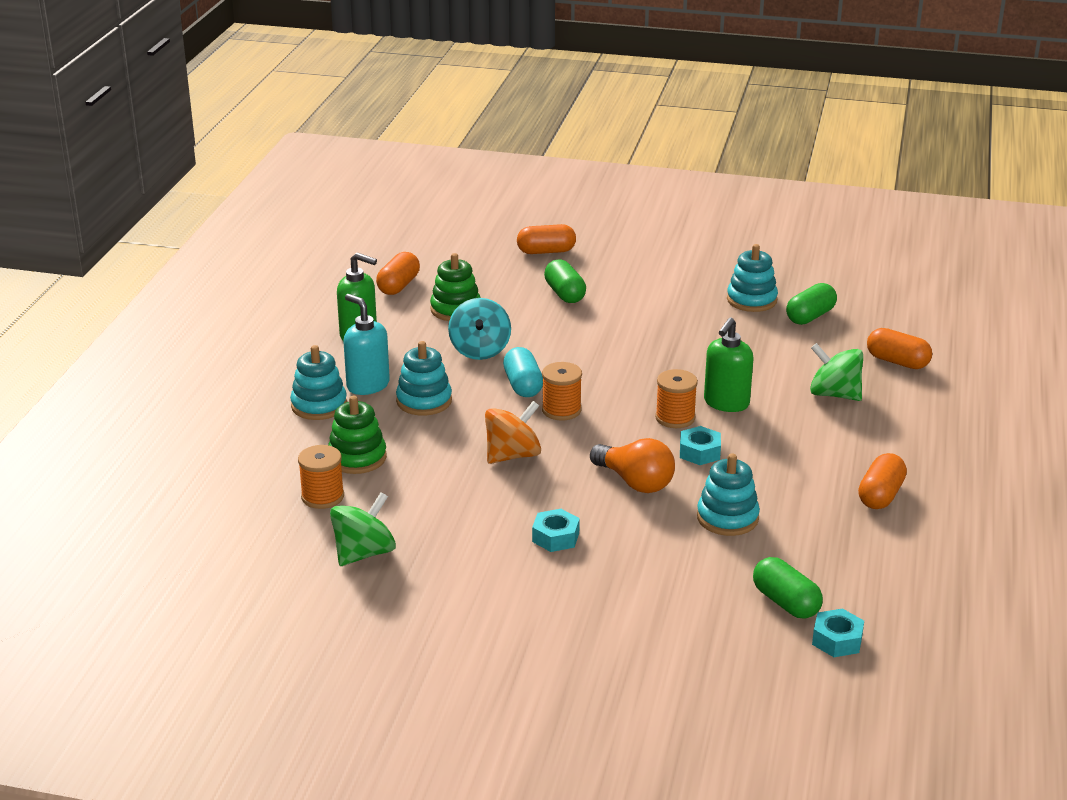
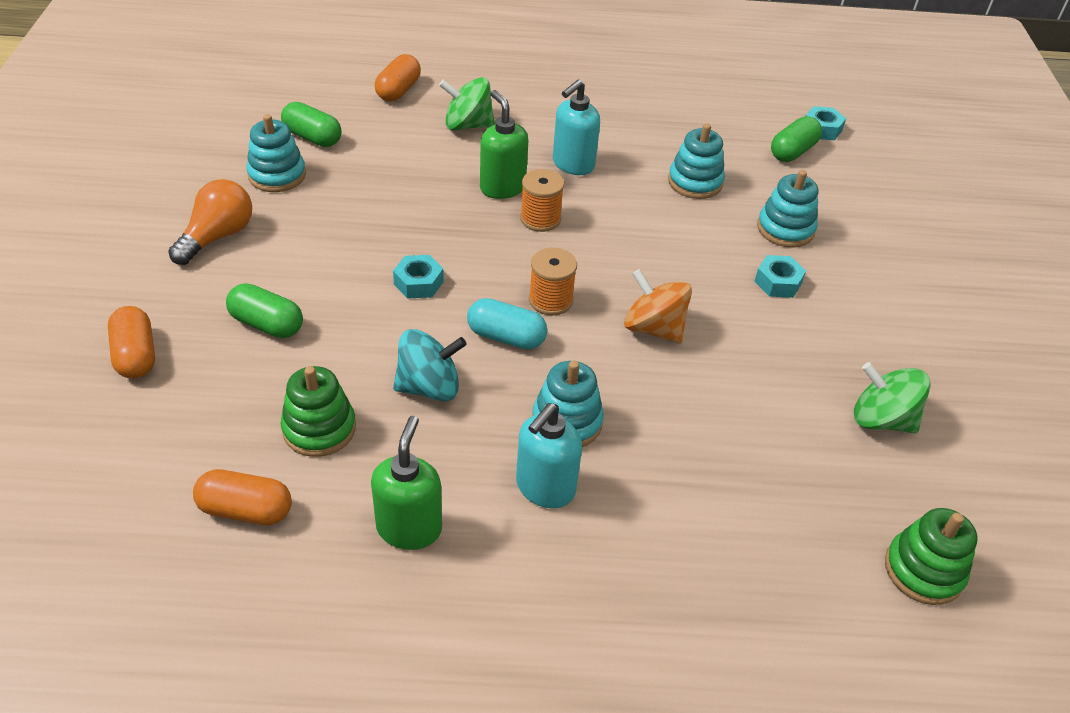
camera: 105 degrees left, 15 degrees up
(319, 405) = (610, 531): turquoise stacking toy -> turquoise stacking toy (785, 229)
(322, 497) = (804, 479): orange spool -> none
(357, 458) = (713, 463): green stacking toy -> green stacking toy (923, 570)
(523, 385) = (506, 337): turquoise capsule -> turquoise capsule turned 45 degrees clockwise
(565, 294) = (267, 324): green capsule -> green capsule turned 60 degrees clockwise
(635, 482) = (664, 238): orange light bulb -> orange light bulb (217, 236)
(699, 452) = (597, 201): turquoise nut -> turquoise nut (418, 283)
(726, 403) = (502, 187): green soap dispenser -> green soap dispenser turned 135 degrees counterclockwise
(763, 446) = (573, 164): none -> turquoise soap dispenser
(834, 394) = (467, 125): green spinning top -> green spinning top turned 75 degrees clockwise
(880, 495) = (624, 106): orange capsule -> none

